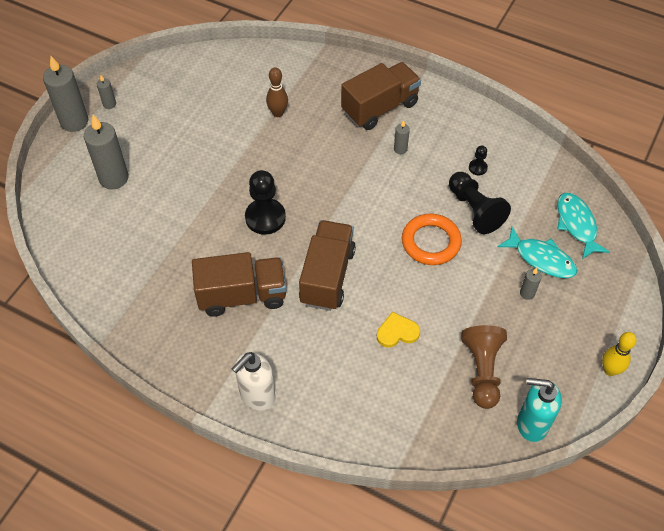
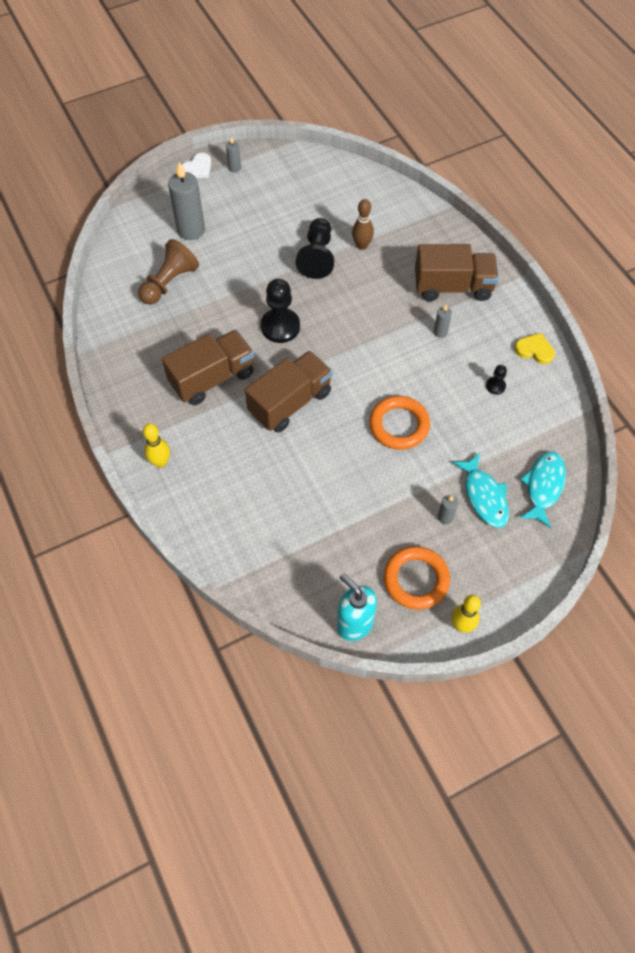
camera: 35 degrees right, 5 degrees up
(74, 121) = (197, 168): grey candle -> white heart
(242, 295) = (212, 378): brown truck -> brown truck turned 60 degrees counterclockwise
(257, 396) = (160, 462): white soap dispenser -> yellow bowling pin
(397, 332) = (308, 481): yellow heart -> yellow heart (534, 350)
(474, 210) = (461, 420): black pawn -> black pawn (317, 257)
(482, 371) = (351, 555): brown pawn -> brown pawn (169, 283)
(547, 357) = (416, 579): none -> orange ring

